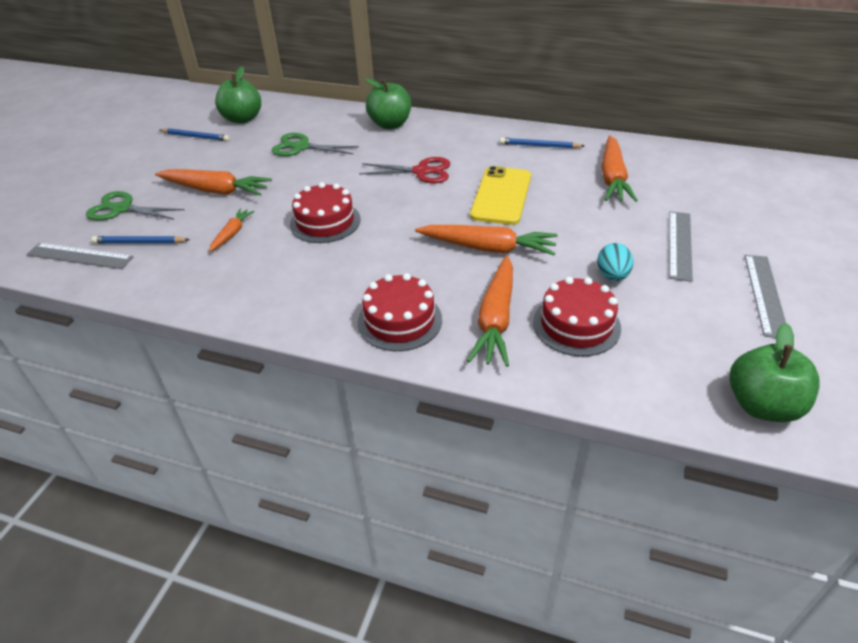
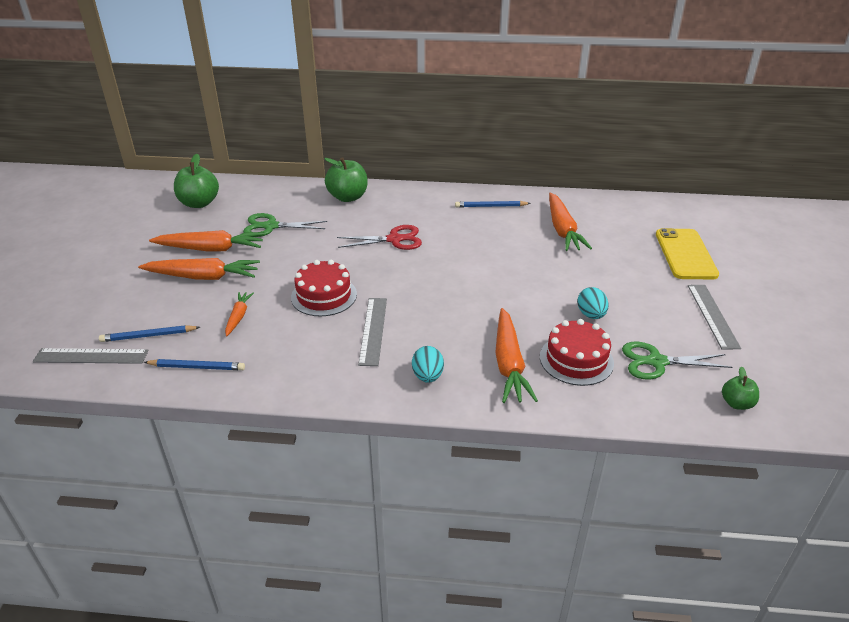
camera: 15 degrees left, 5 degrees down
(122, 209) = (114, 305): green scissors -> green scissors (657, 362)
(196, 137) = (158, 225): blue pencil -> blue pencil (197, 367)
(399, 320) = (427, 376): red cake -> turquoise egg
(488, 248) = (479, 303): orange carrot -> orange carrot (211, 249)
(501, 196) = (474, 255): yellow phone -> yellow phone (685, 254)
(680, 245) = (635, 282): grey ruler -> grey ruler (373, 330)
(762, 405) = (736, 403): green apple -> green apple, size x0.56

